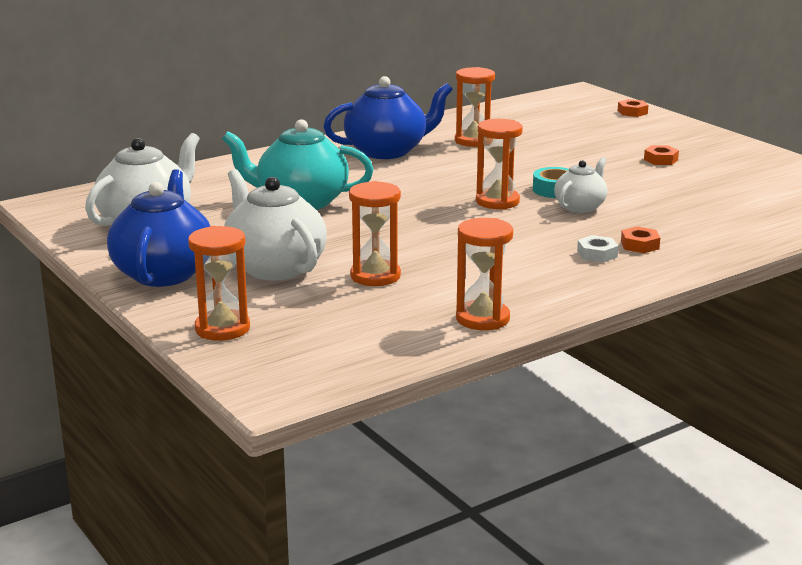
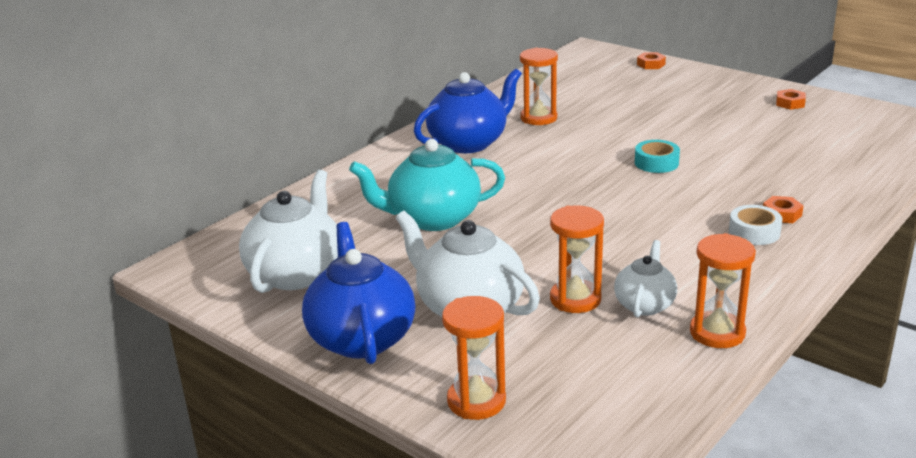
camera: 15 degrees left, 5 degrees up
(497, 201) = (616, 186): orange hourglass -> none
(580, 207) = (694, 179): white teapot -> white teapot (644, 304)
(597, 254) = (754, 232): white nut -> white tape
(660, 160) = (718, 113): orange nut -> orange nut (790, 103)

